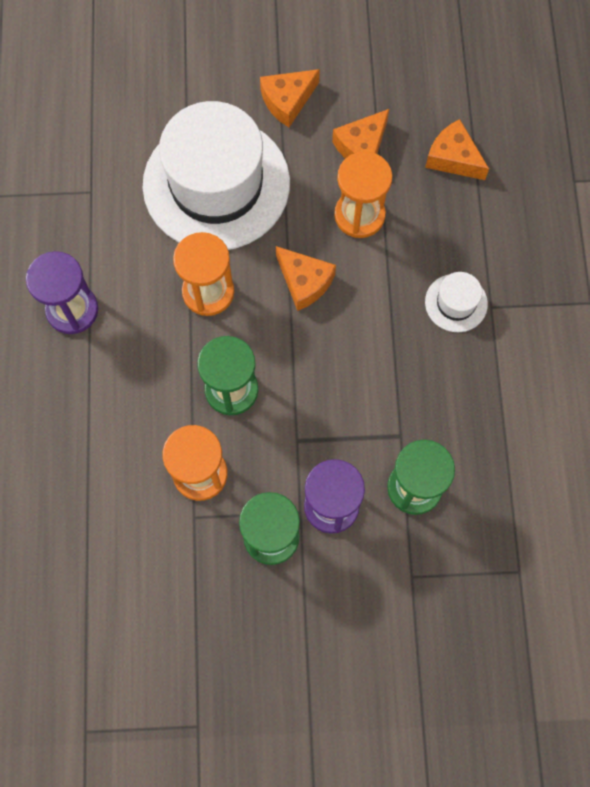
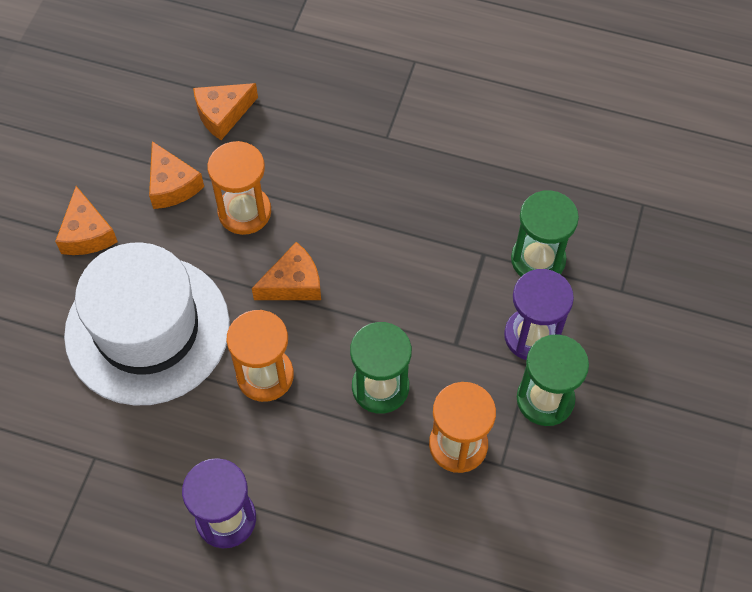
camera: 70 degrees left, 10 degrees down
(456, 303) = (370, 163): white hat -> none

